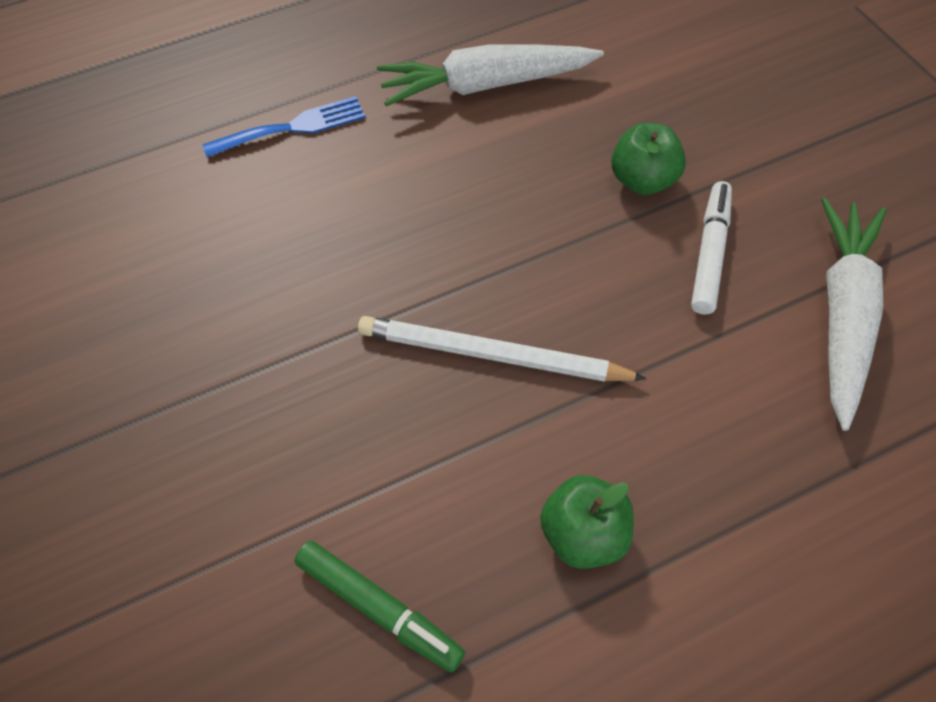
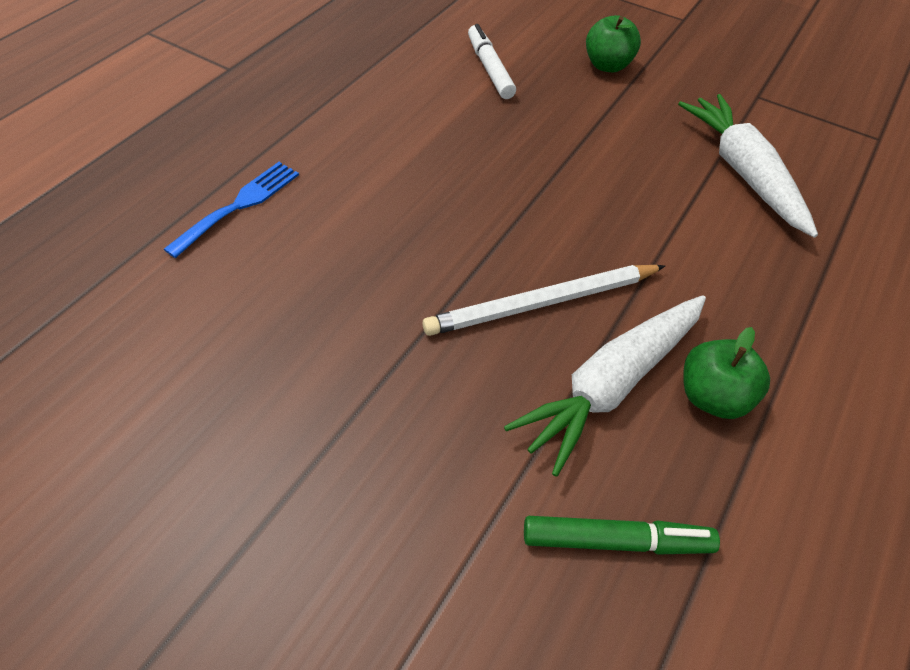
camera: 35 degrees left, 5 degrees down
(486, 85) = (380, 118): white carrot -> white carrot (611, 384)
(643, 180) = (548, 139): green apple -> green apple (607, 65)
(710, 253) = (631, 168): white marker -> white marker (490, 69)

